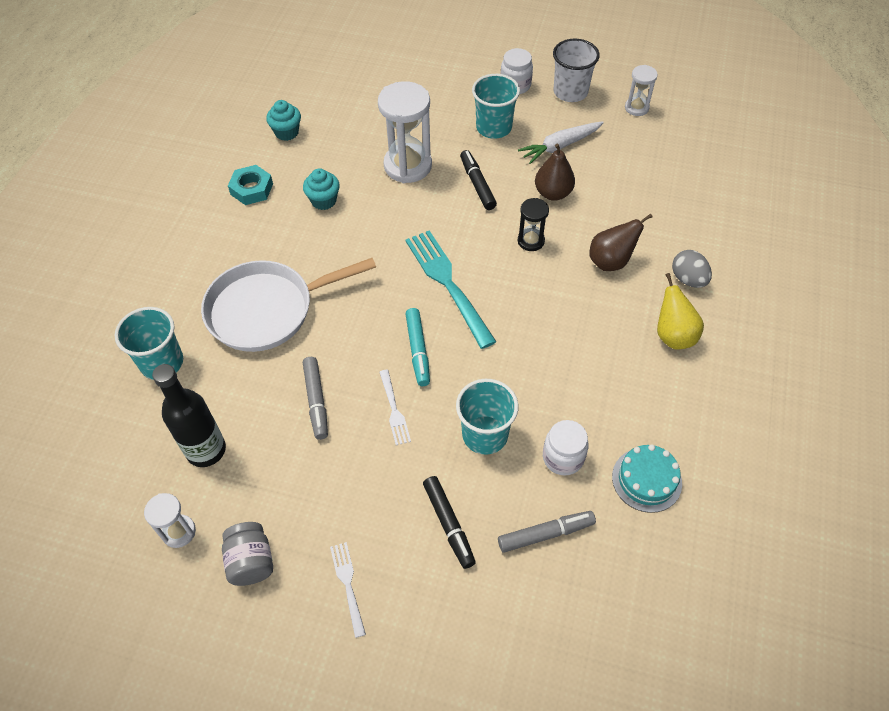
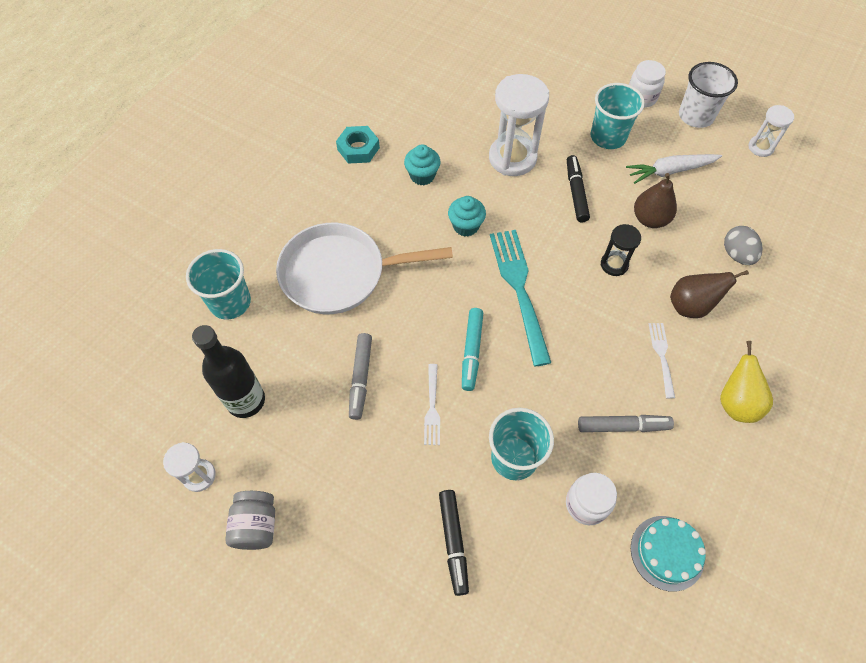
camera: 15 degrees right, 5 degrees up
(287, 132) = (406, 99): turquoise cupcake -> turquoise cupcake (466, 226)
(348, 585) = (340, 577): white fork -> white fork (662, 356)
(545, 534) = (547, 581): grey marker -> grey marker (623, 426)
(688, 279) = (767, 345): grey egg -> grey egg (737, 255)

